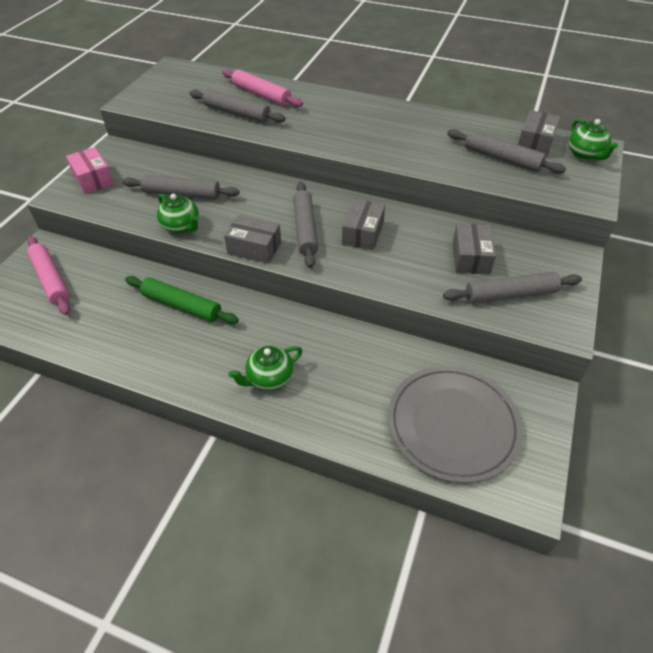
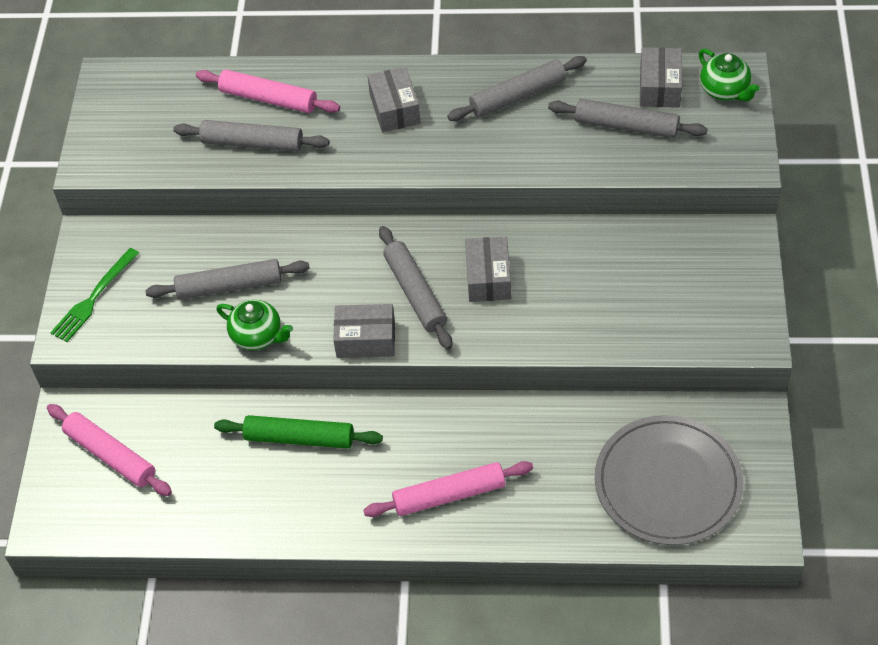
camera: 15 degrees left, 5 degrees up
(93, 179) = (94, 297): pink box -> green fork
(269, 378) = (449, 495): green teapot -> pink rolling pin
(471, 258) = (628, 275): grey box -> grey box (395, 109)
(510, 294) = (687, 312): grey rolling pin -> grey rolling pin (518, 96)

